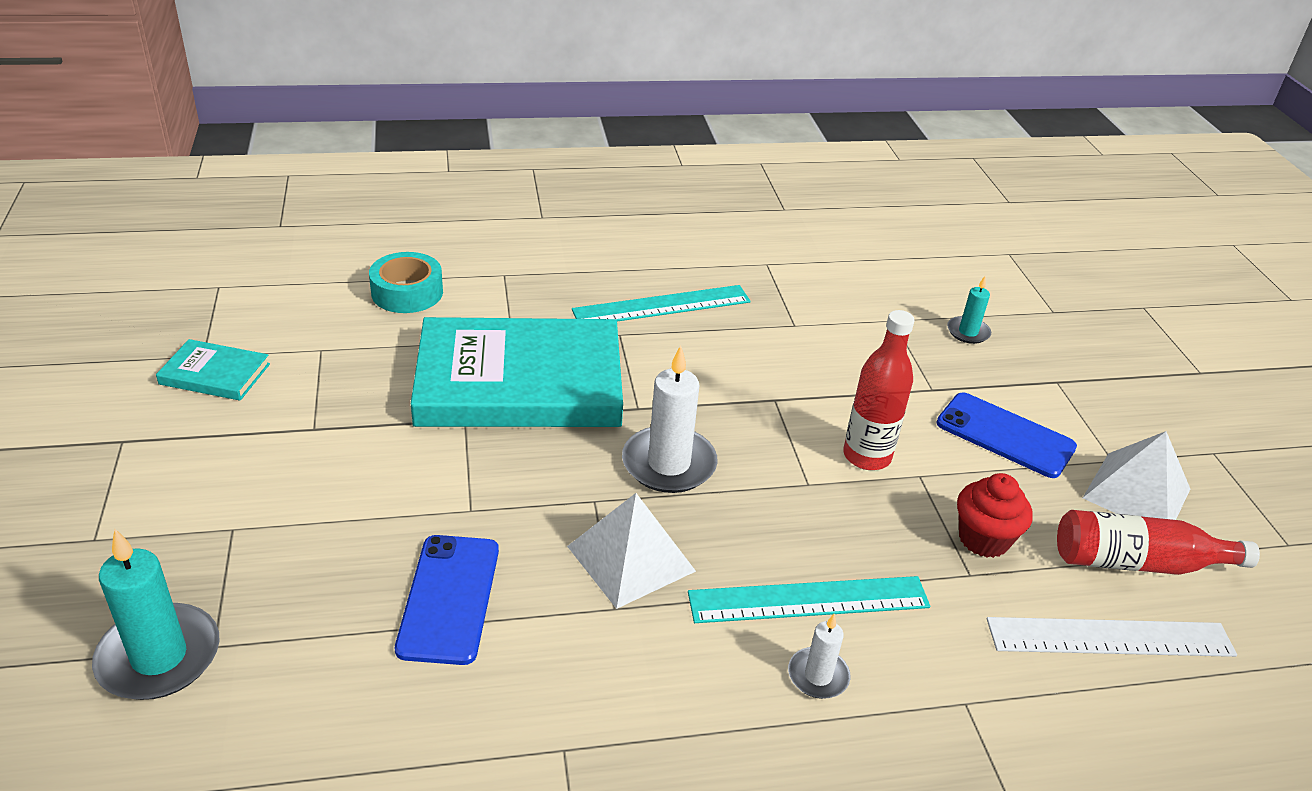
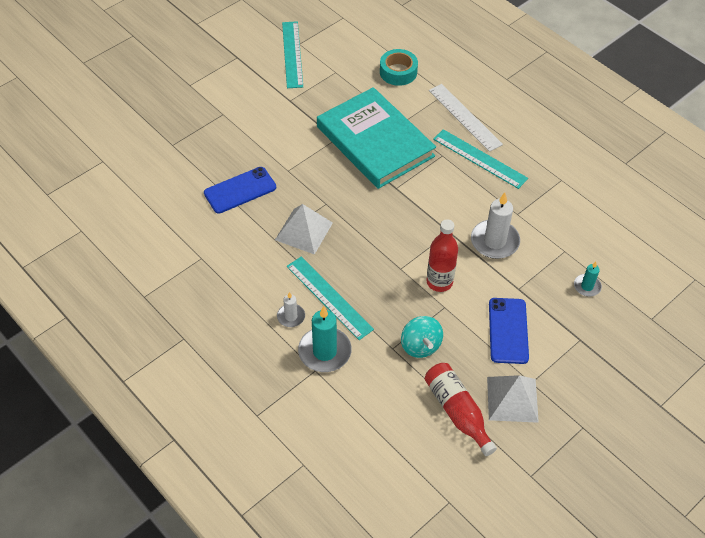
camera: 60 degrees right, 15 degrees up
(159, 656) = (158, 135): turquoise candle -> turquoise candle (324, 351)
(215, 374) = (292, 54): turquoise book -> turquoise ruler
(669, 464) = (369, 216): white candle -> white candle (494, 241)
(983, 539) = (420, 346): red cupcake -> turquoise spinning top
(1110, 637) = (395, 412): white ruler -> white ruler (464, 117)

